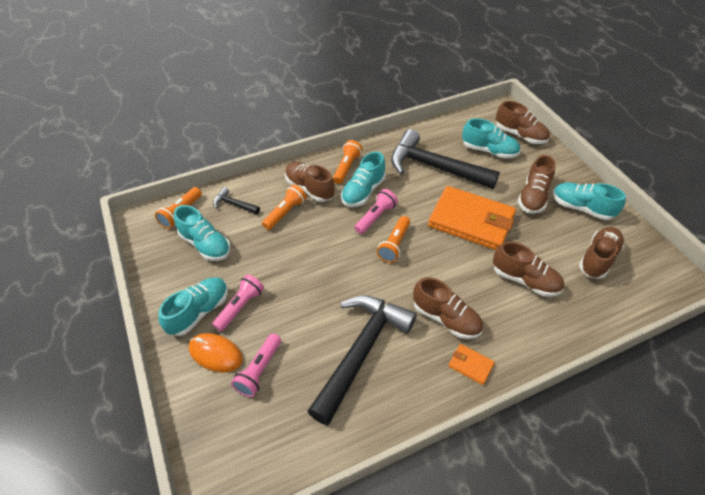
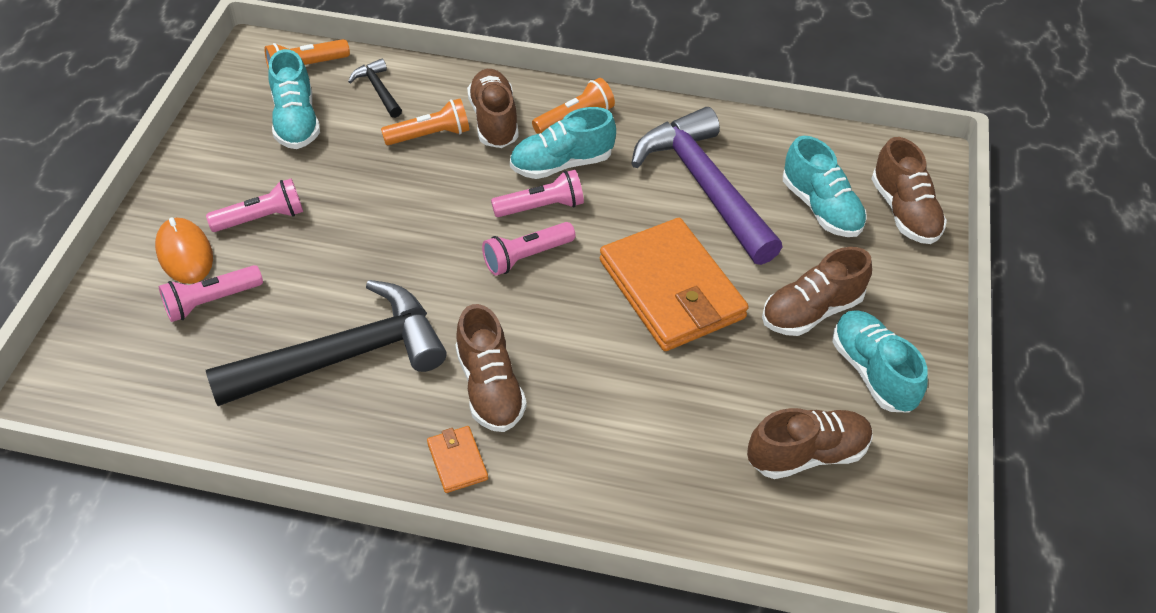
camera: 35 degrees right, 0 degrees up
(199, 312) = (213, 196): turquoise shoe -> none
(394, 244) = (526, 256): orange flashlight -> pink flashlight
(434, 167) = (704, 185): black hammer -> purple hammer
(525, 280) = (656, 411): brown shoe -> none

